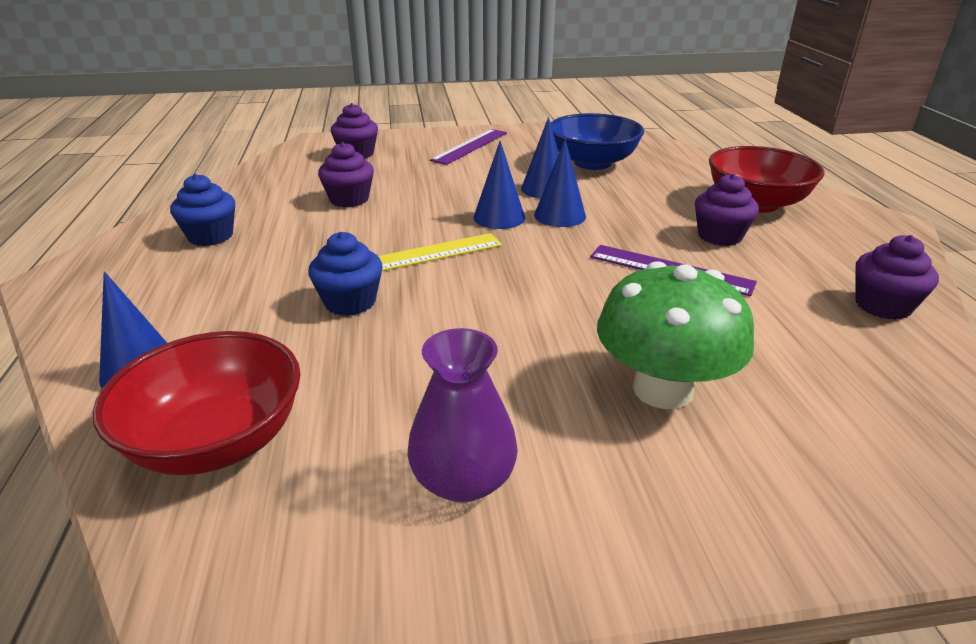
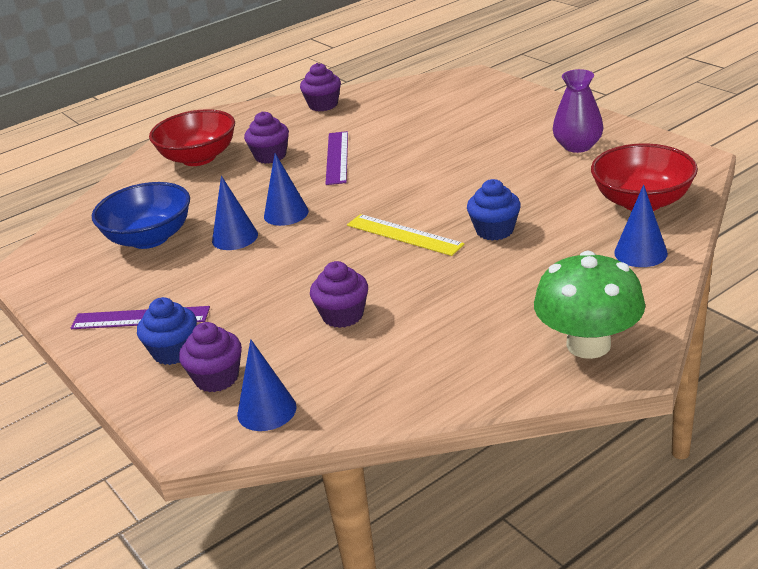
camera: 115 degrees left, 0 degrees up
(211, 236) = (484, 340): blue cupcake -> blue cupcake (174, 351)
(499, 217) = (312, 234): blue cone -> blue cone (266, 410)
(662, 389) = (464, 130): green mushroom -> green mushroom (588, 344)

